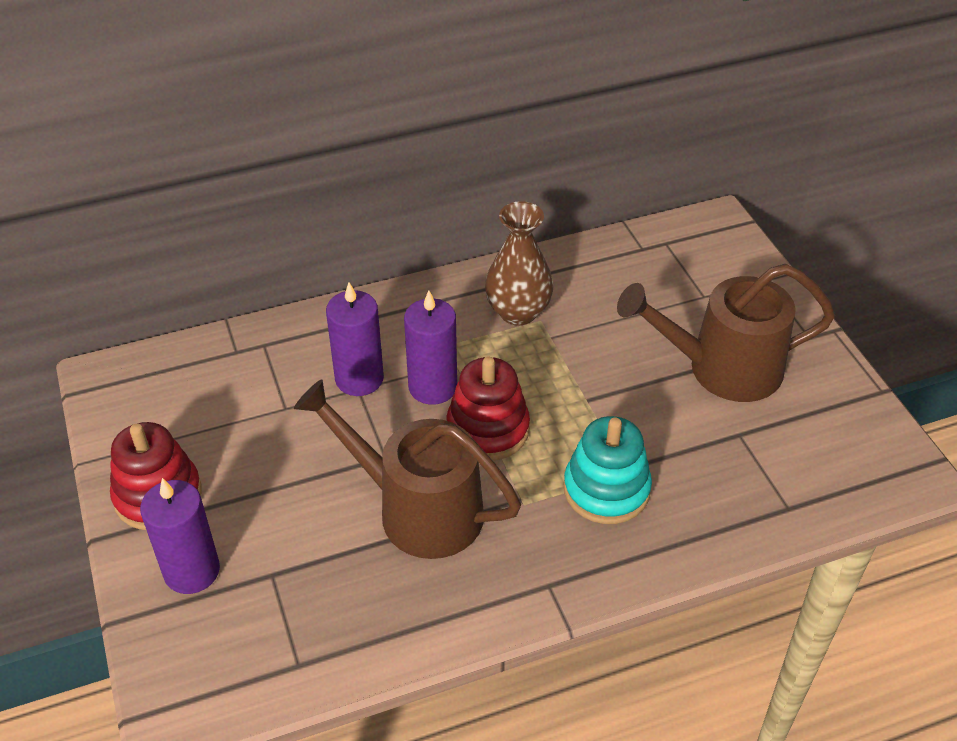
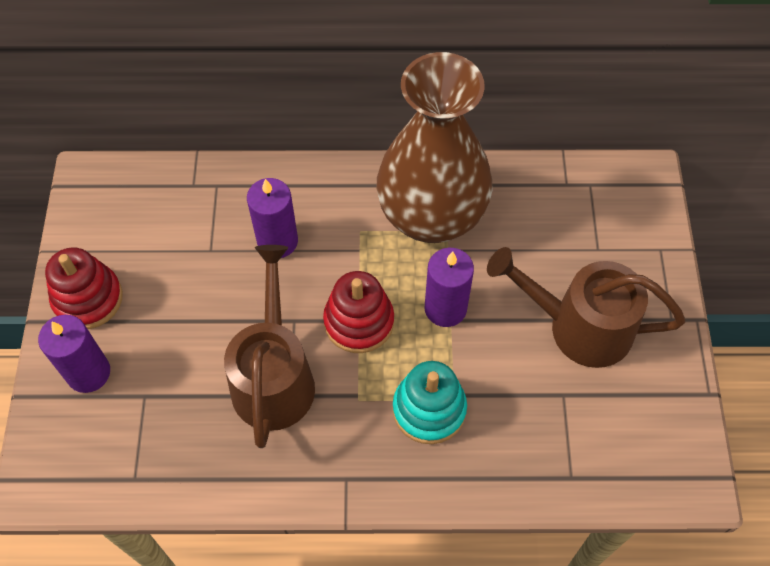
camera: 20 degrees right, 15 degrees up
(417, 509) = (273, 377): brown watering can -> brown watering can turned 45 degrees clockwise
(433, 387) = (332, 267): purple candle -> purple candle (445, 308)
(518, 312) = (431, 217): brown vase -> brown vase, size x1.87

